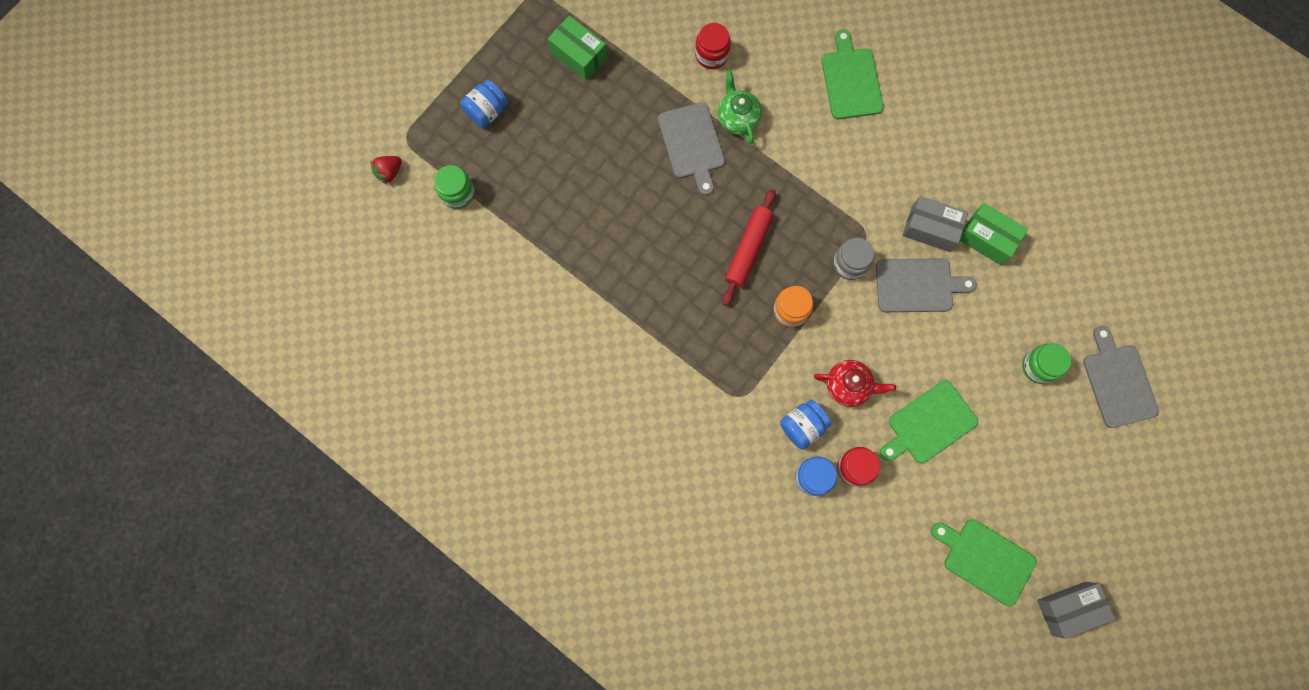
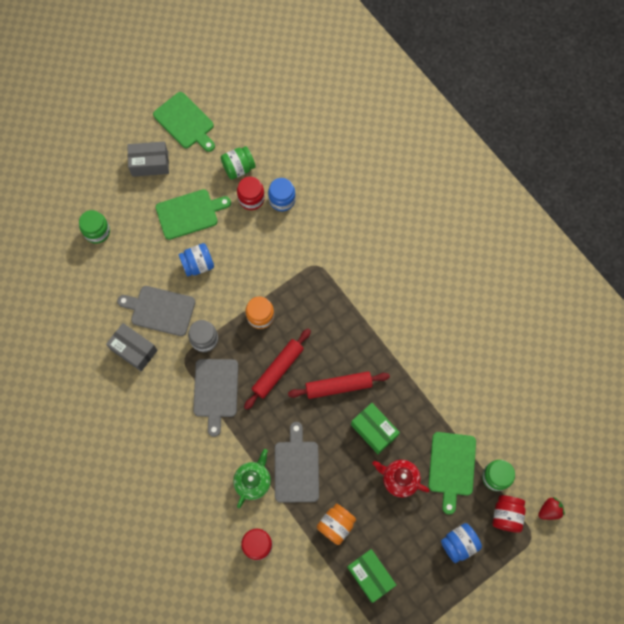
camera: 165 degrees left, 5 degrees down
(438, 154) = (506, 515): none -> red jar
(630, 96) = (336, 525): none -> orange jar
(669, 249) = (338, 386): none -> red rolling pin
(737, 118) = (253, 481): green teapot -> green teapot turned 150 degrees counterclockwise
(802, 426) = (278, 234): blue jar -> blue jar (198, 264)
(848, 386) = (236, 253): red teapot -> red teapot (399, 479)
(851, 80) = (149, 489): green cutting board -> green cutting board (451, 467)
(887, 508) = (238, 168): none -> green jar
(987, 239) = (95, 331): green box -> green box (374, 430)
(1068, 608) = (144, 82): grey box -> grey box (150, 164)
(1118, 382) = (46, 207): grey cutting board -> grey cutting board (216, 391)

